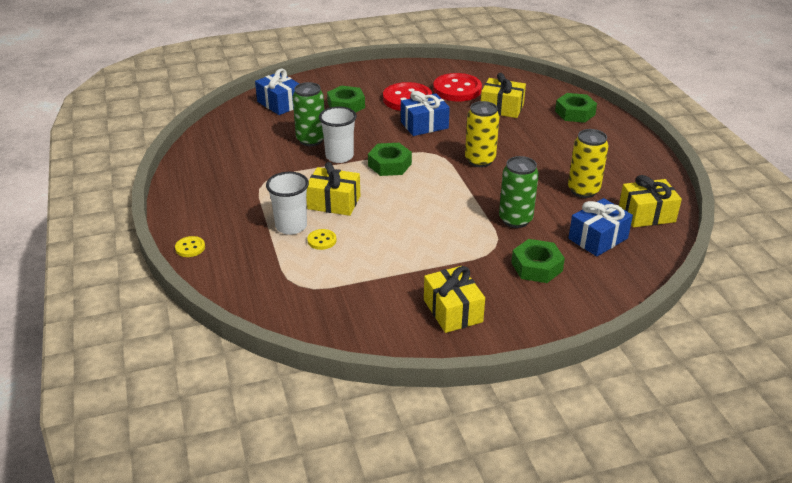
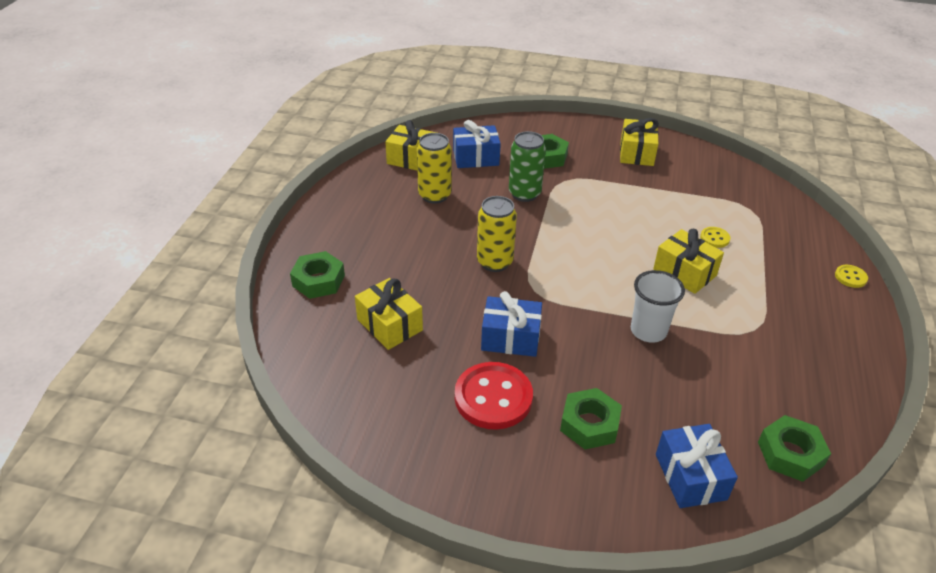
camera: 150 degrees left, 5 degrees up
(291, 226) = (740, 263): white cup -> none
(311, 140) = (672, 374): green can -> none
(389, 165) = (596, 295): green nut -> green nut (790, 453)
(457, 89) = (408, 386): red button -> none

